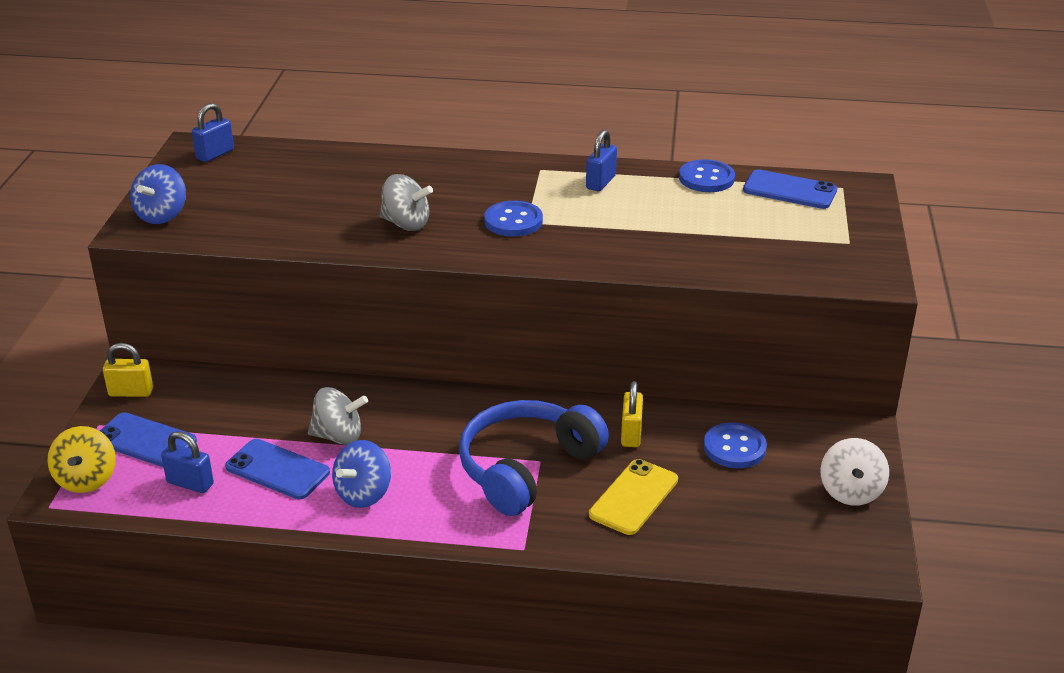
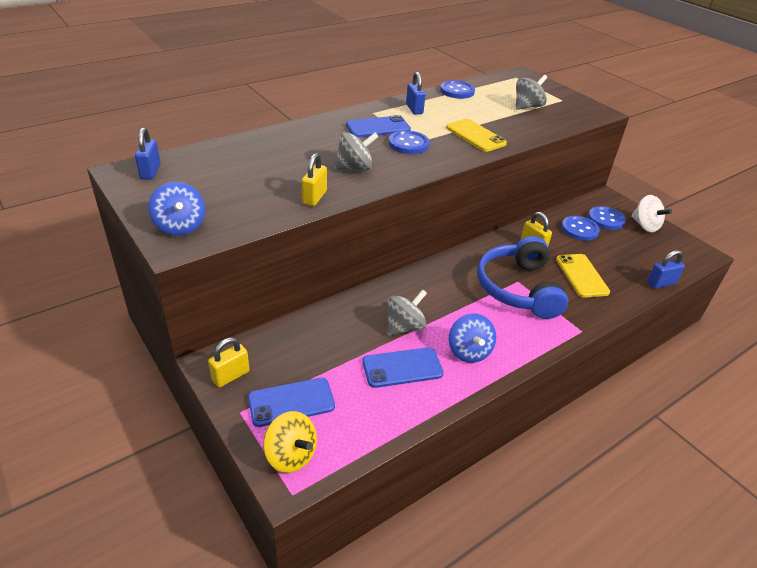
camera: 45 degrees left, 5 degrees up
(190, 483) = (364, 411): blue padlock -> blue padlock (661, 283)
(314, 237) = (314, 197): none -> yellow padlock
(616, 242) = (475, 136): none -> yellow phone
(770, 233) = (527, 107): none -> grey spinning top
(789, 190) = (500, 85): blue phone -> blue phone (378, 127)
(801, 455) = (606, 219): none -> blue button

